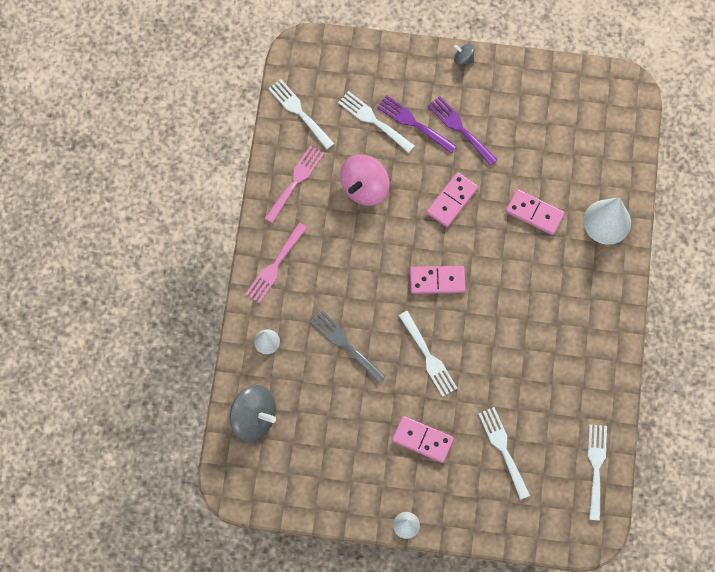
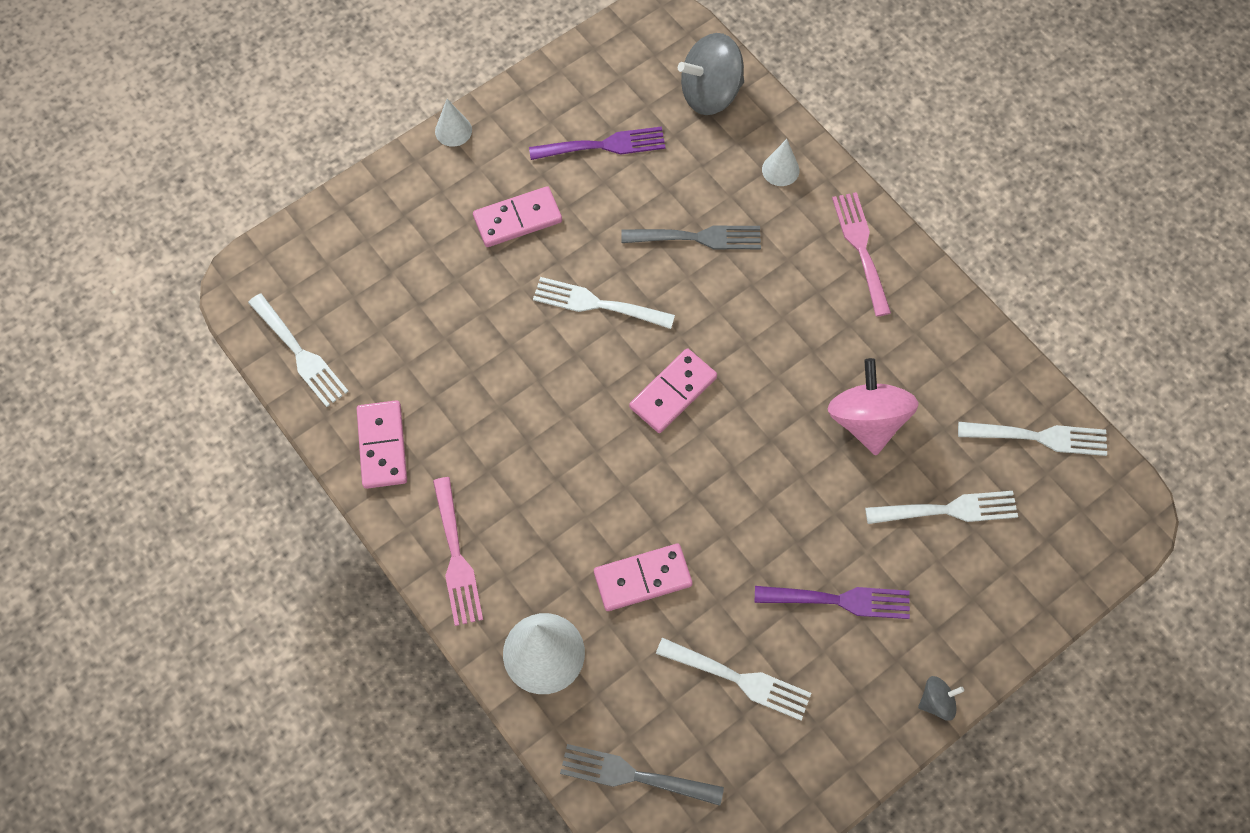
camera: 135 degrees right, 5 degrees down
(295, 181) = (947, 355): pink fork -> pink fork (456, 557)
(413, 123) = (900, 552): purple fork -> purple fork (604, 145)
(452, 200) = (754, 500): pink domino -> pink domino (382, 446)
(503, 449) = (422, 284): white fork -> white fork (740, 679)
(615, 142) = (633, 775): none -> grey fork

